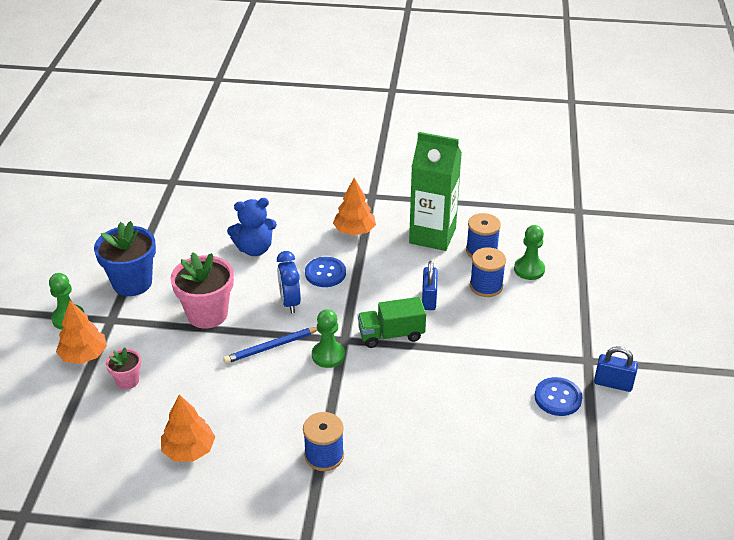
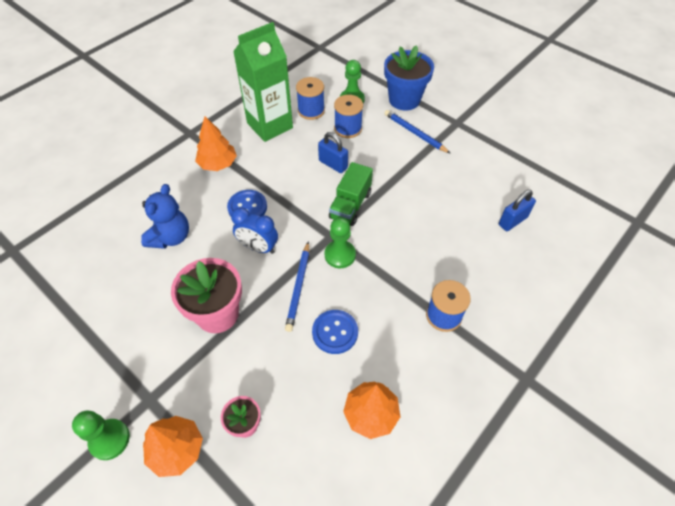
camera: 55 degrees left, 15 degrees up
(132, 283) = (117, 354): blue flower pot -> blue flower pot (404, 100)
(534, 335) = (415, 133): none -> blue pencil
(558, 398) = (479, 155): blue button -> blue button (335, 332)
(613, 383) = (486, 123): blue padlock -> blue padlock (512, 221)

